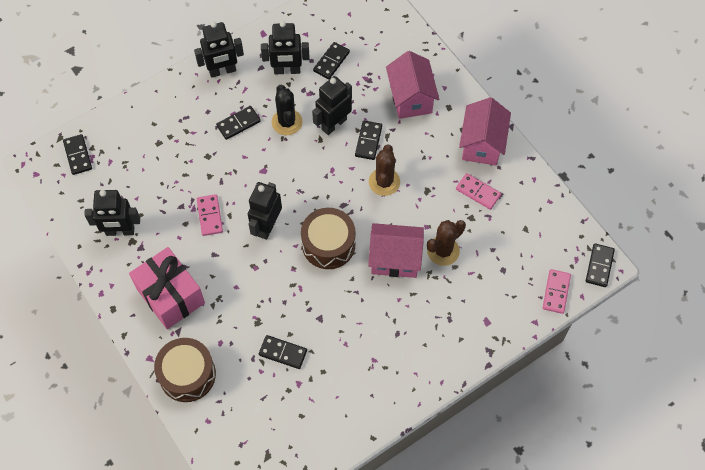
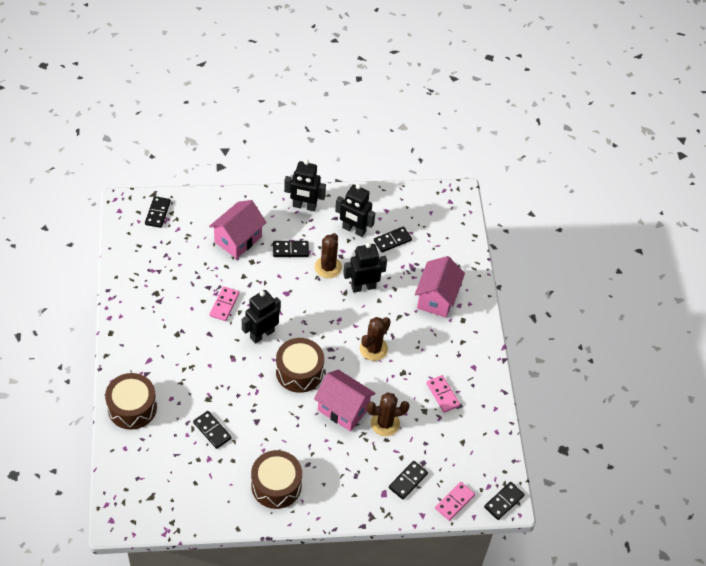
camera: 25 degrees right, 10 degrees down
(120, 231) = (152, 281): black robot -> none
(170, 295) = (157, 346): pink gift -> none
(287, 122) = (328, 267): black cactus -> brown cactus
(368, 141) = (381, 313): black domino -> black domino (408, 481)
(381, 372) = (276, 485): none -> brown drum
(482, 144) = (470, 361): pink house -> pink house (238, 239)

